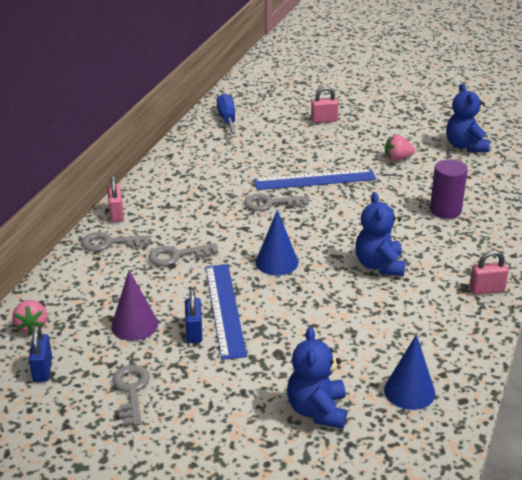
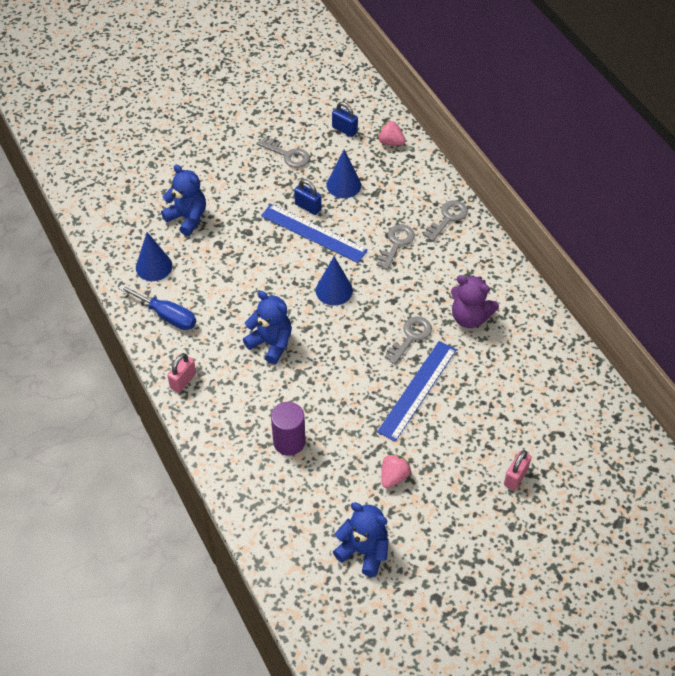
camera: 130 degrees right, 20 degrees up
(116, 214) = (483, 240): pink padlock -> none
(134, 325) = (343, 185): purple cone -> blue cone
(212, 187) = (470, 317): none -> purple teddy bear
(227, 120) = (582, 401): blue screwdriver -> blue screwdriver (167, 316)

